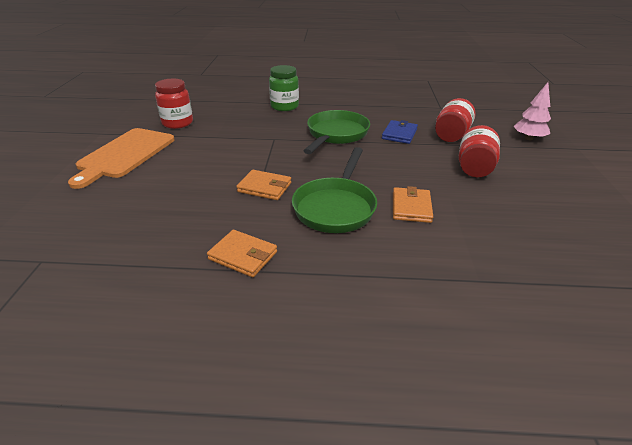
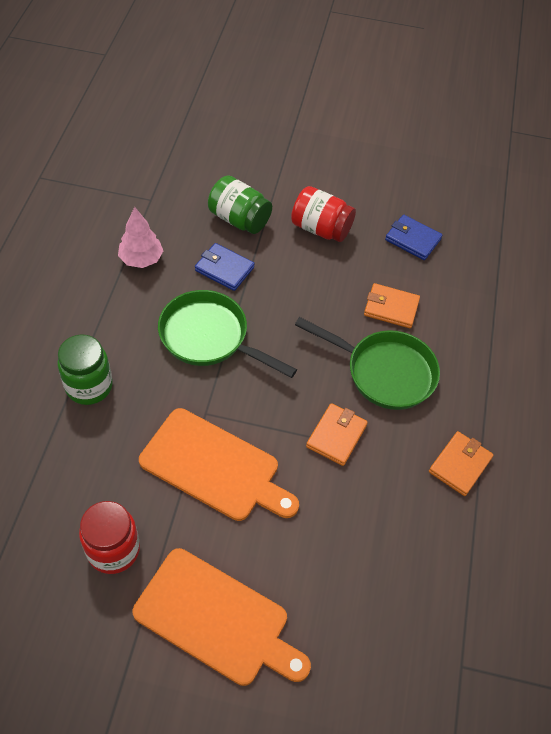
camera: 85 degrees left, 20 degrees up
(233, 145) = (214, 467): none -> orange cutting board
(451, 135) = (239, 219): red jar -> green jar
(509, 216) = (412, 239): none -> blue wallet
(528, 138) = (263, 155): pink tree -> pink tree (141, 259)

